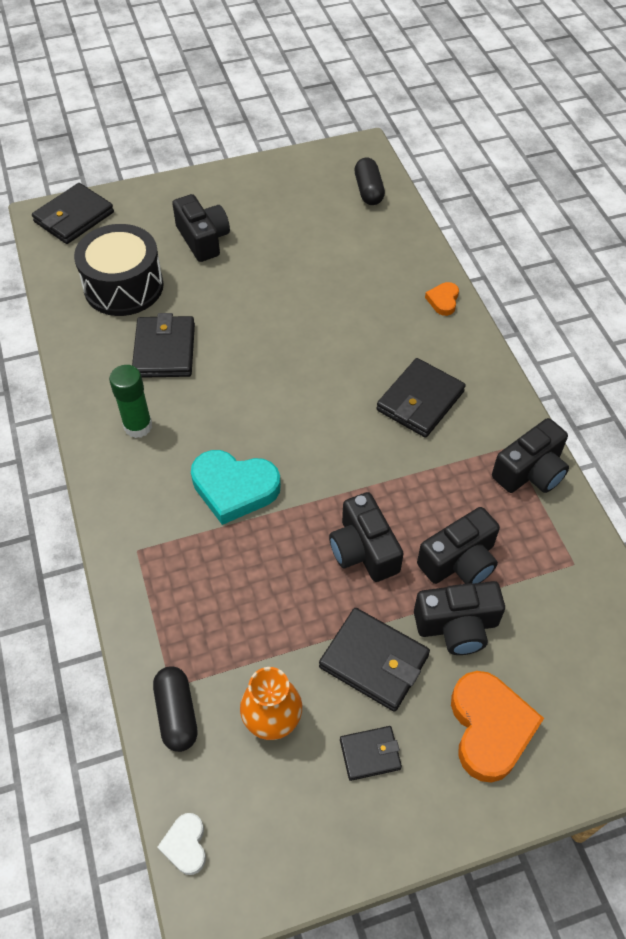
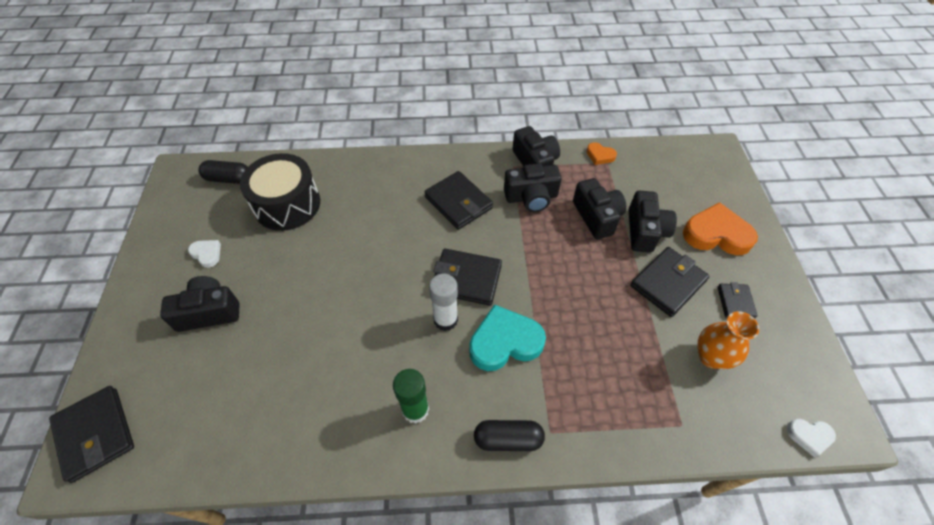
camera: 75 degrees left, 0 degrees up
(123, 286) = (231, 396): black drum -> black drum (287, 204)
(164, 350) = (333, 371): black wallet -> black wallet (466, 279)
(177, 714) = (705, 424): black capsule -> black capsule (508, 439)
(234, 488) = (505, 342): turquoise heart -> turquoise heart turned 135 degrees counterclockwise
(247, 427) = (445, 320): none -> white glue stick
(267, 212) = (207, 254): none -> white heart
(364, 550) = (579, 268): black camera -> black camera (531, 197)
(443, 300) = (370, 165): orange heart -> orange heart (600, 156)

